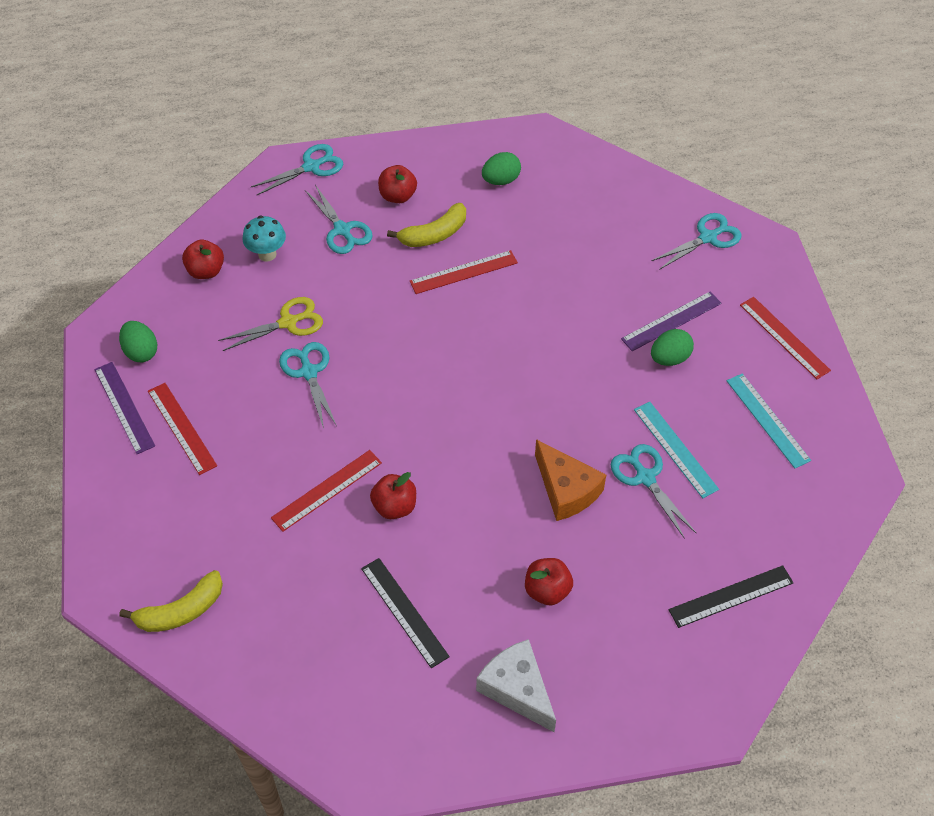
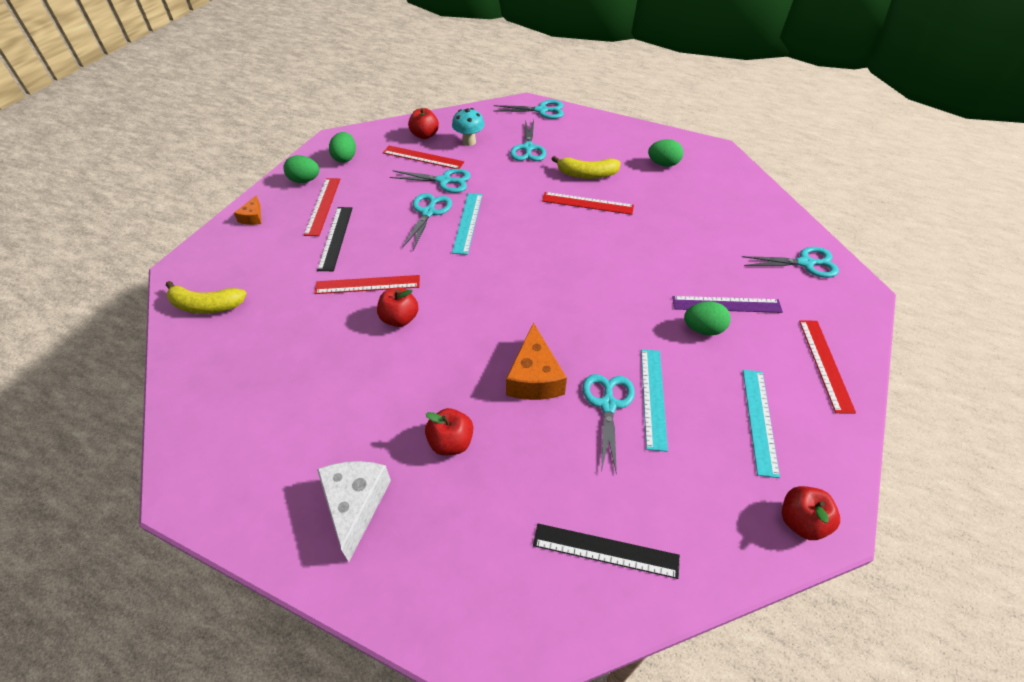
camera: 35 degrees right, 5 degrees down
(114, 486) = (252, 217): none -> orange cheese
(124, 407) = (305, 180): purple ruler -> green egg
(234, 303) = (423, 157): none -> red ruler
(288, 322) = (444, 181): yellow scissors -> turquoise scissors
(362, 362) = (468, 222): none -> turquoise ruler
(397, 196) = (582, 145): red apple -> red apple (801, 521)
(404, 612) = (334, 392): black ruler -> black ruler (335, 238)

